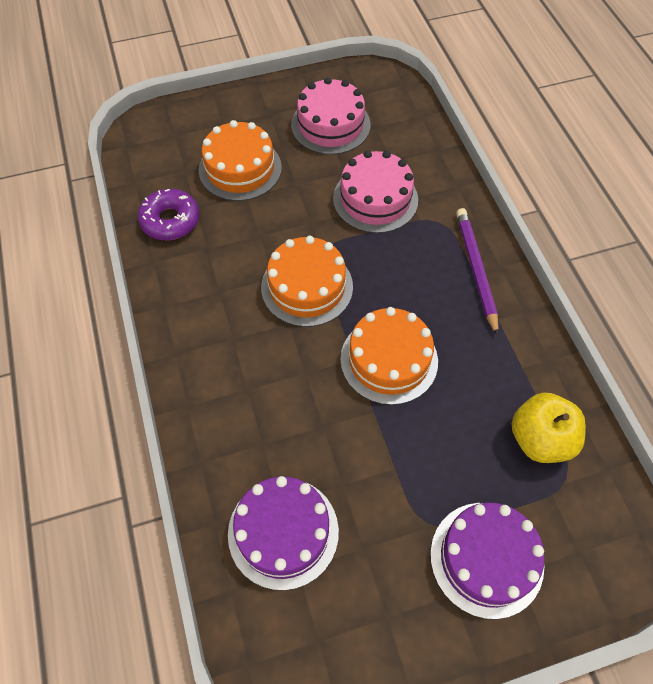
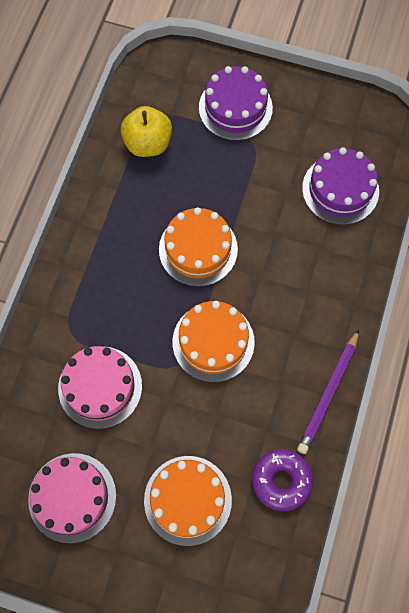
camera: 145 degrees left, 10 degrees up
(476, 270) = (81, 274): purple pencil -> purple pencil (328, 393)

